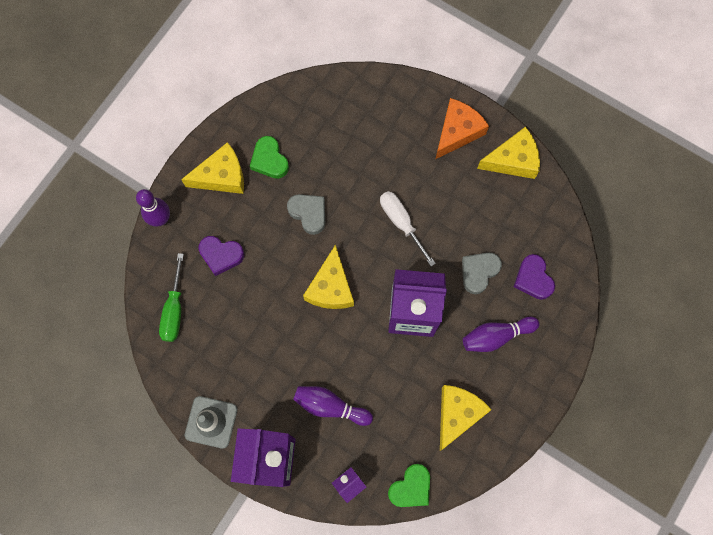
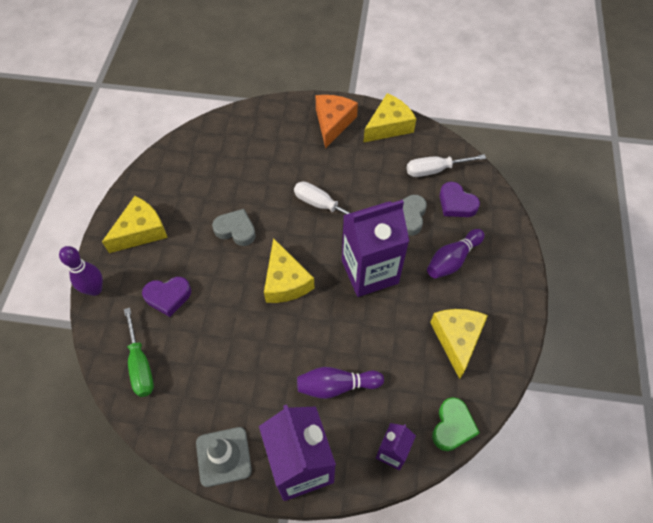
camera: 25 degrees left, 15 degrees down
(269, 160) = (180, 202): green heart -> none
(532, 232) = (435, 170): none -> white screwdriver

